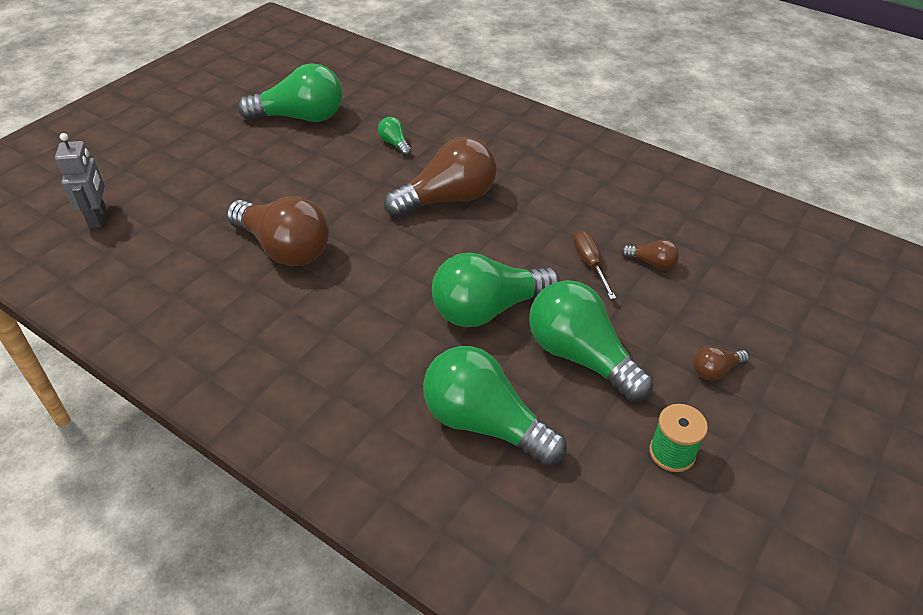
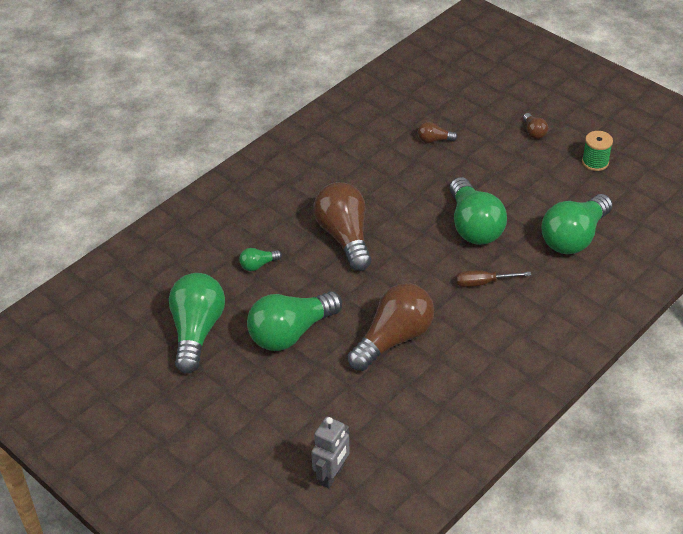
camera: 80 degrees left, 0 degrees up
(98, 217) = (332, 475): grey robot -> grey robot turned 120 degrees clockwise
(580, 356) = (520, 187): green light bulb -> green light bulb (291, 333)
(590, 264) = (432, 169): brown screwdriver -> brown screwdriver (483, 283)
(651, 263) = (434, 140): brown light bulb -> brown light bulb turned 120 degrees counterclockwise

